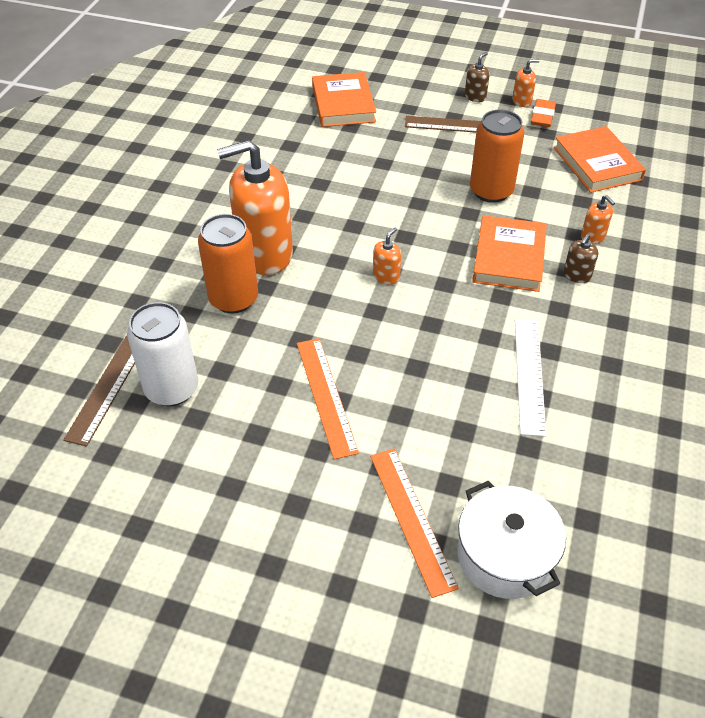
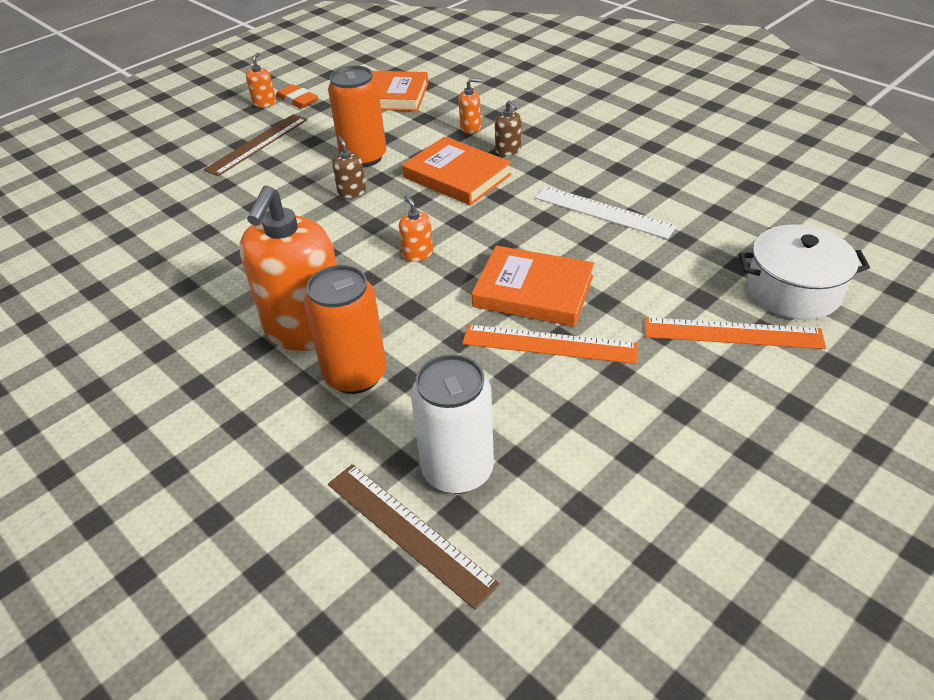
camera: 60 degrees left, 5 degrees down
(343, 104) = (133, 202): orange book -> orange book (533, 291)
(475, 97) = (227, 124): brown soap dispenser -> brown soap dispenser (352, 192)

